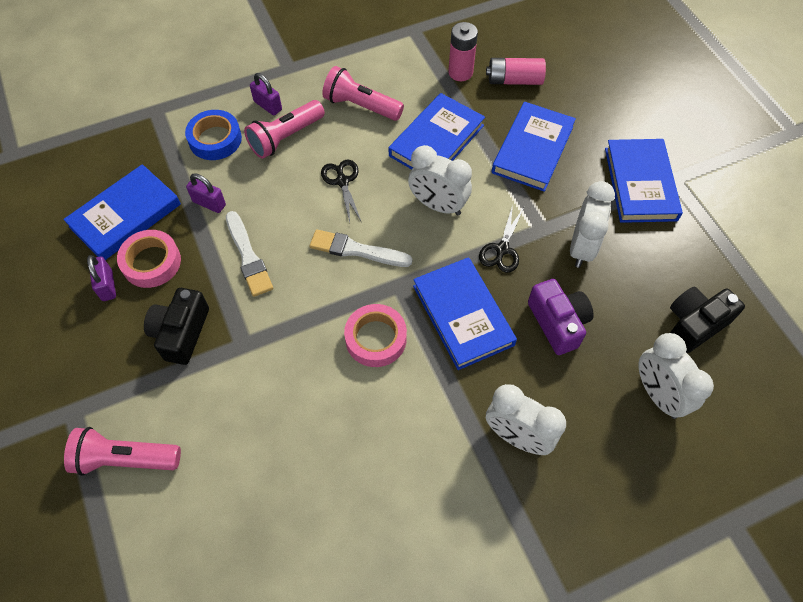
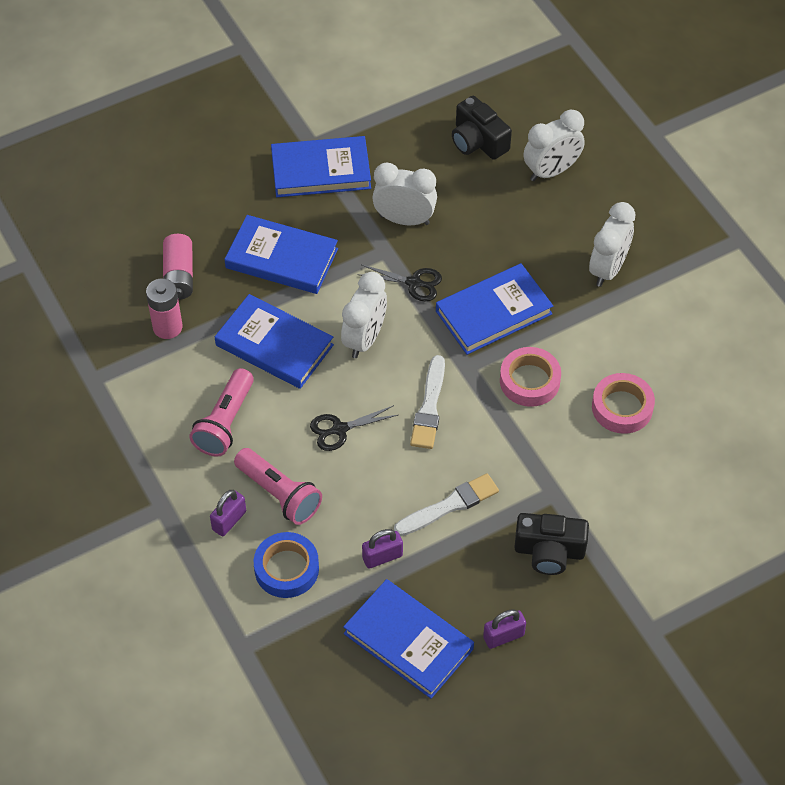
camera: 95 degrees left, 5 degrees down
(125, 459) = (688, 571): pink flashlight -> none
(151, 262) = (468, 599): pink tape -> pink tape (622, 407)
(209, 203) = (382, 557): purple padlock -> purple padlock turned 45 degrees clockwise
(558, 323) = (491, 239): purple camera -> none

